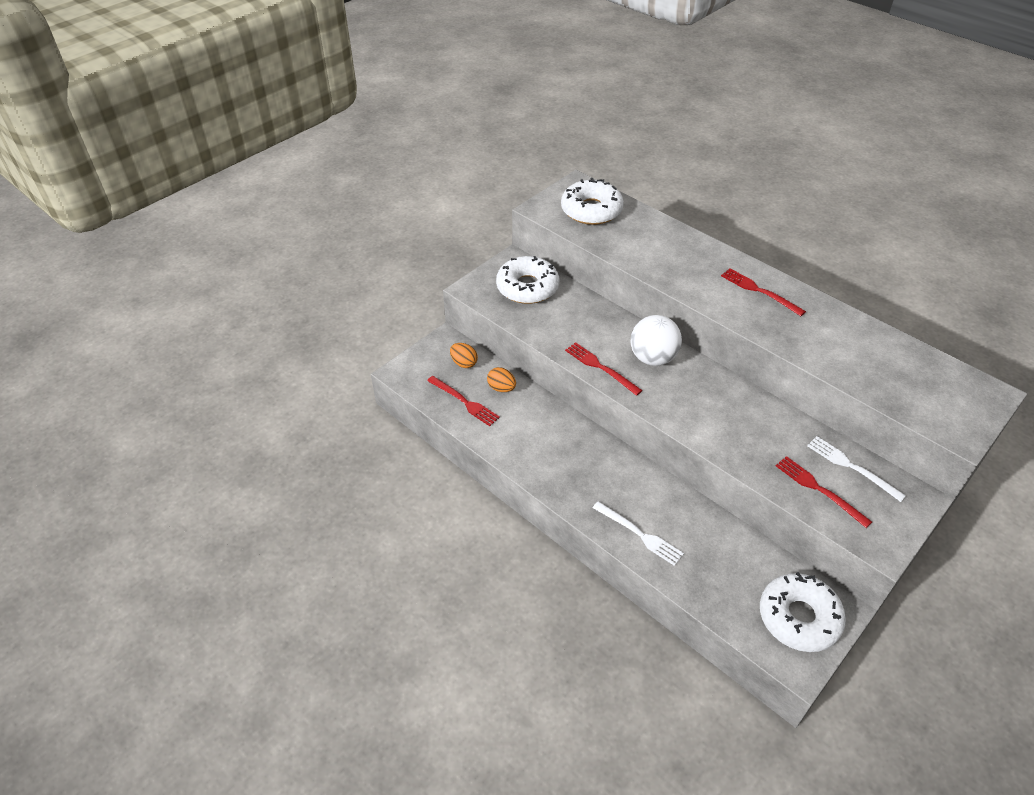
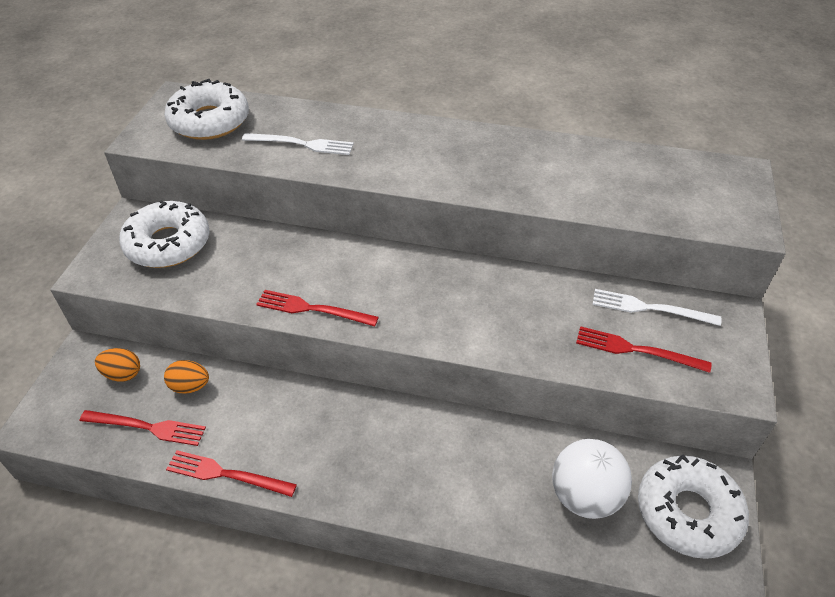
camera: 30 degrees left, 0 degrees up
(639, 534) = (460, 500): white fork -> white fork (302, 144)
(652, 358) = (368, 272): white ball -> white ball (584, 496)
(759, 291) = (455, 148): red fork -> red fork (226, 474)

